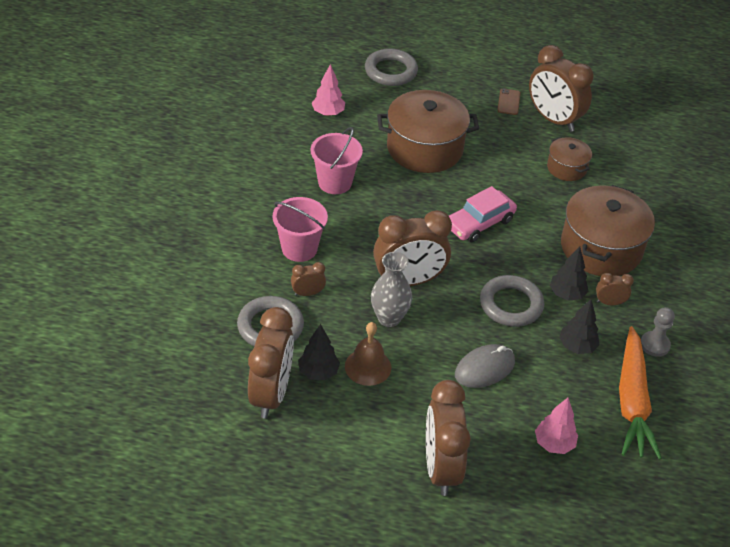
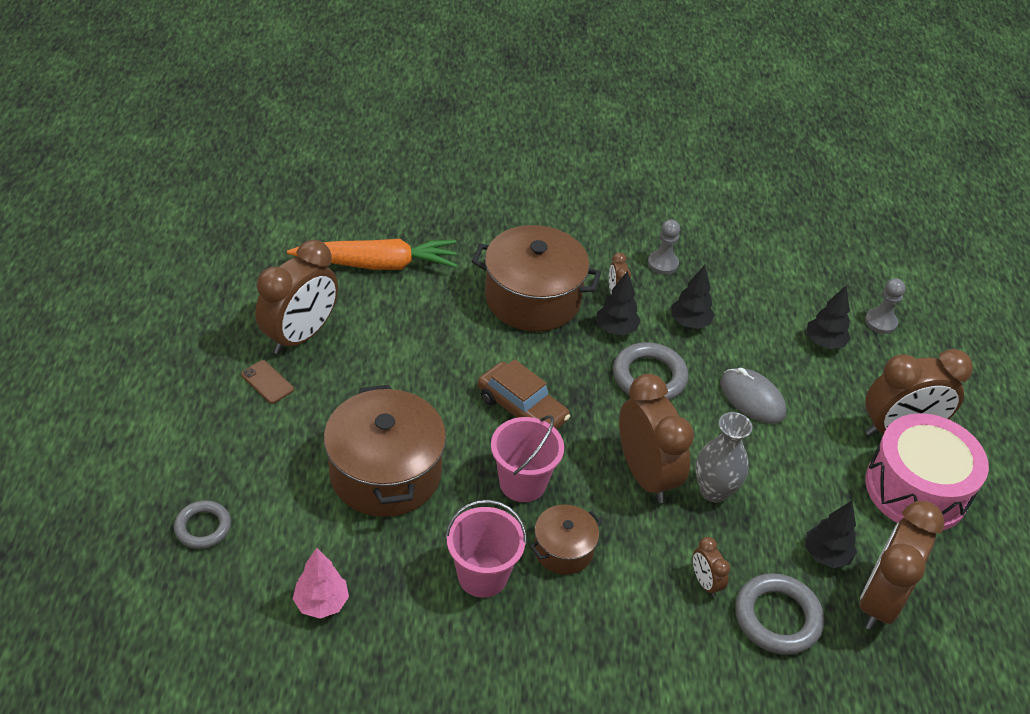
camera: 100 degrees left, 0 degrees up
(271, 394) = (879, 600): brown clock -> brown clock turned 60 degrees counterclockwise
(299, 248) = (628, 603): pink bucket -> pink bucket (522, 483)
(368, 367) = (796, 506): brown bell -> none
(374, 458) = (916, 489): none -> pink drum
(390, 71) = (203, 527): grey ring -> grey ring, size x0.64
(479, 223) = (522, 408): pink car -> brown car
(509, 102) = (267, 382): brown phone -> brown phone turned 45 degrees clockwise
(554, 444) = (824, 342): pink tree -> black tree
(566, 168) = (397, 325): brown pot -> brown pot (563, 549)
(584, 503) = (880, 322): none -> grey pawn
(632, 401) = (744, 284): orange carrot -> orange carrot (377, 264)

